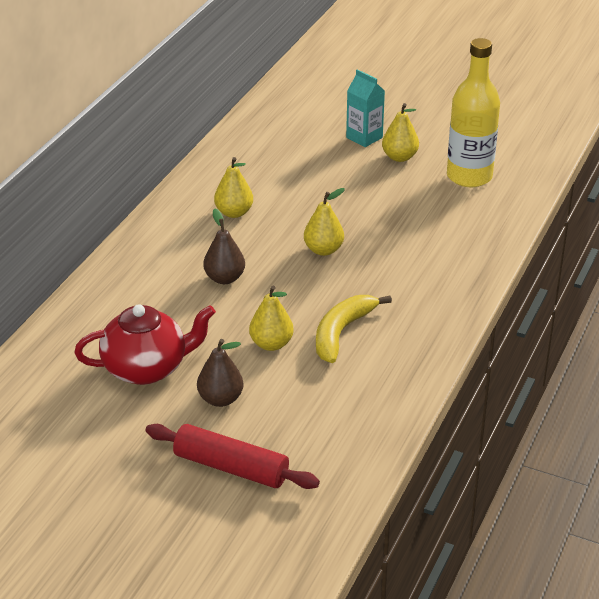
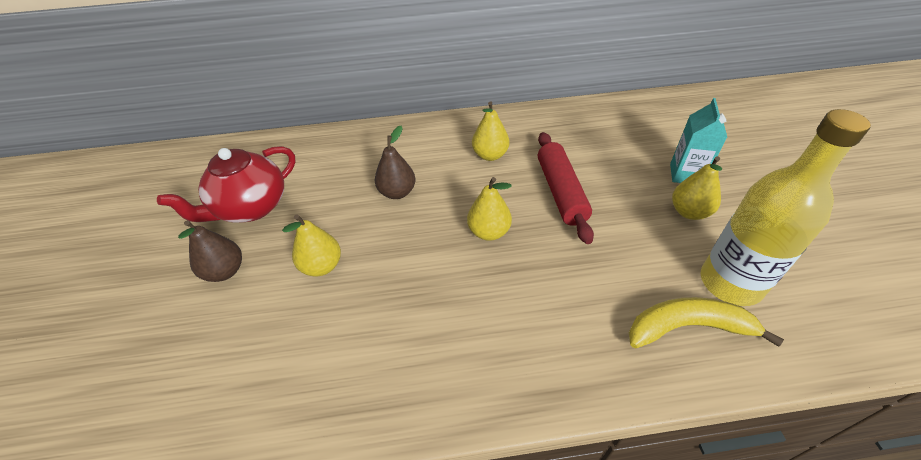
camera: 60 degrees right, 10 degrees up
(147, 368) = (251, 208): red teapot -> red teapot turned 90 degrees clockwise
(231, 467) = (123, 328): red rolling pin -> red rolling pin (561, 192)
(342, 332) = (369, 310): yellow banana -> yellow banana (688, 327)

